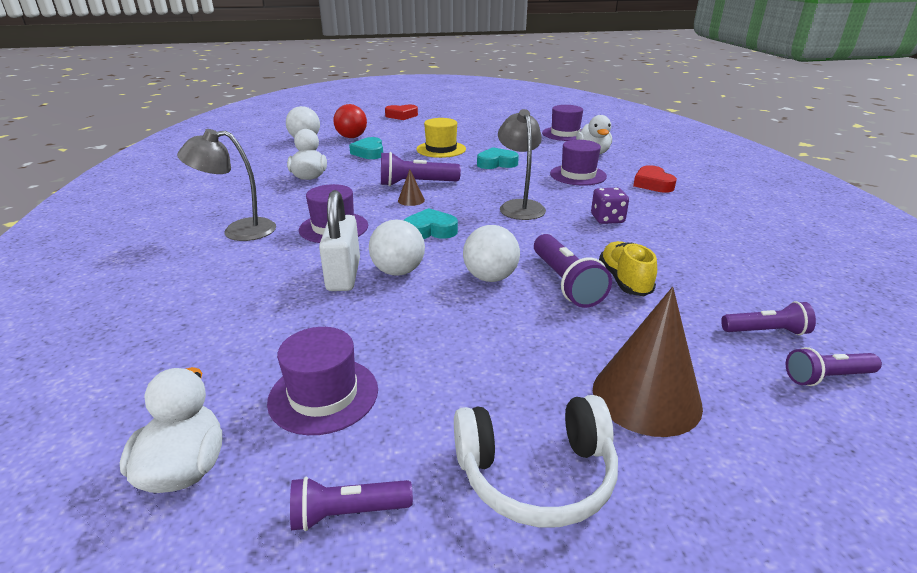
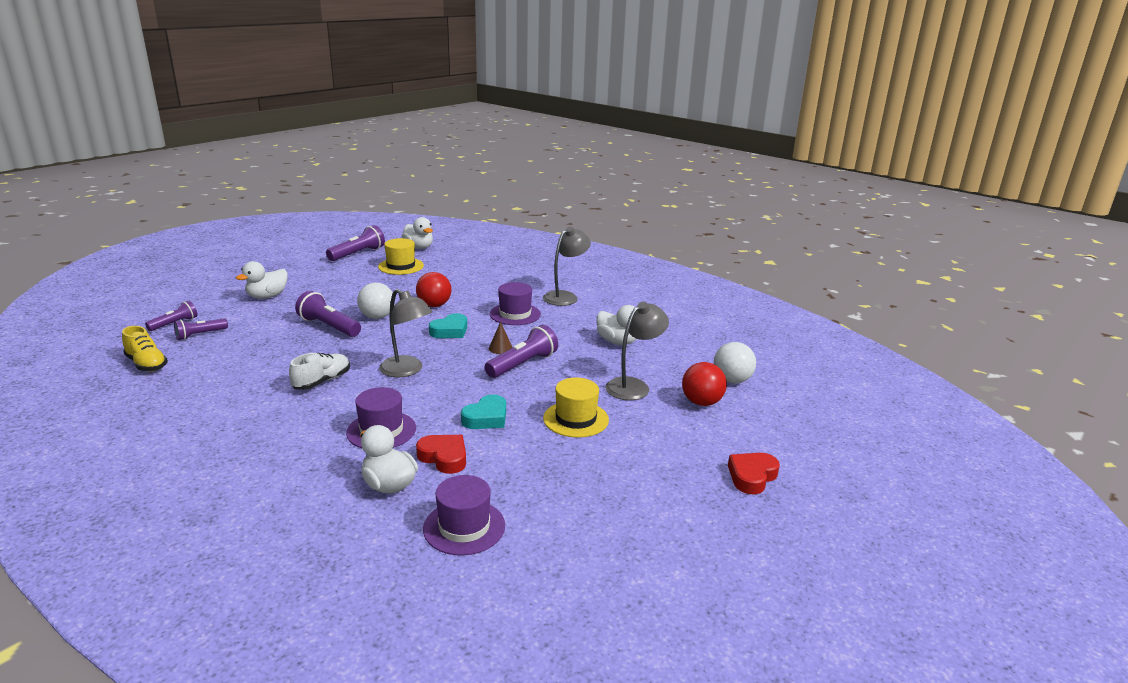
camera: 140 degrees right, 5 degrees down
(323, 395) = (401, 266): purple hat -> yellow hat
(343, 275) = (461, 296): white padlock -> none
(347, 513) = (358, 254): purple flashlight -> purple flashlight, size x1.59
(369, 153) = (634, 386): turquoise heart -> grey lamp
(398, 271) = (434, 305): white ball -> red ball
(536, 474) = (304, 271): white headphones -> none
(607, 219) = (322, 381): purple dice -> white shoe
(624, 280) = (291, 338): yellow shoe -> yellow shoe (146, 364)
(646, 397) = (267, 296): brown cone -> white duck
(652, 184) = (289, 445): red heart -> red heart (444, 457)

